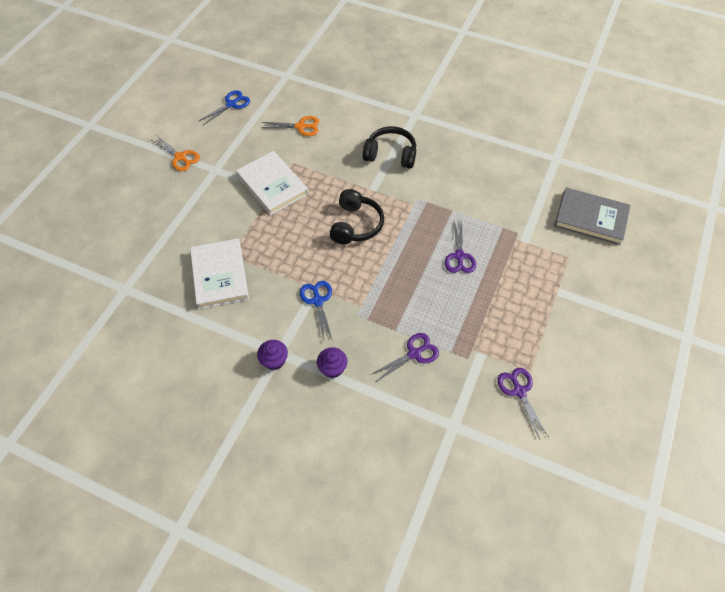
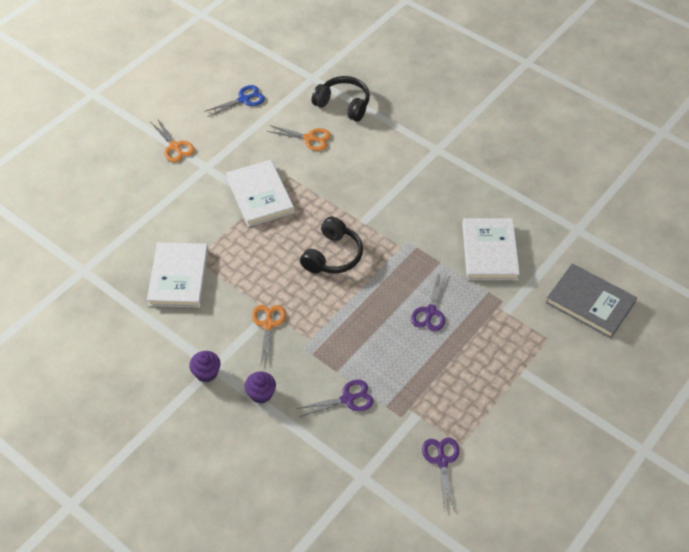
camera: 15 degrees right, 5 degrees down
(318, 301) = (268, 325): blue scissors -> orange scissors
(390, 154) = (395, 188): black headphones -> black headphones (343, 104)
(490, 192) = (489, 251): none -> white book

